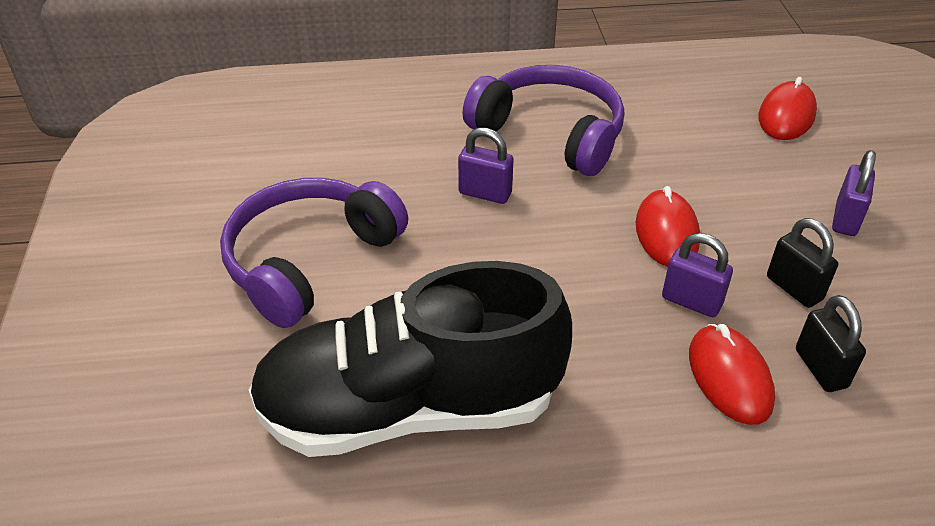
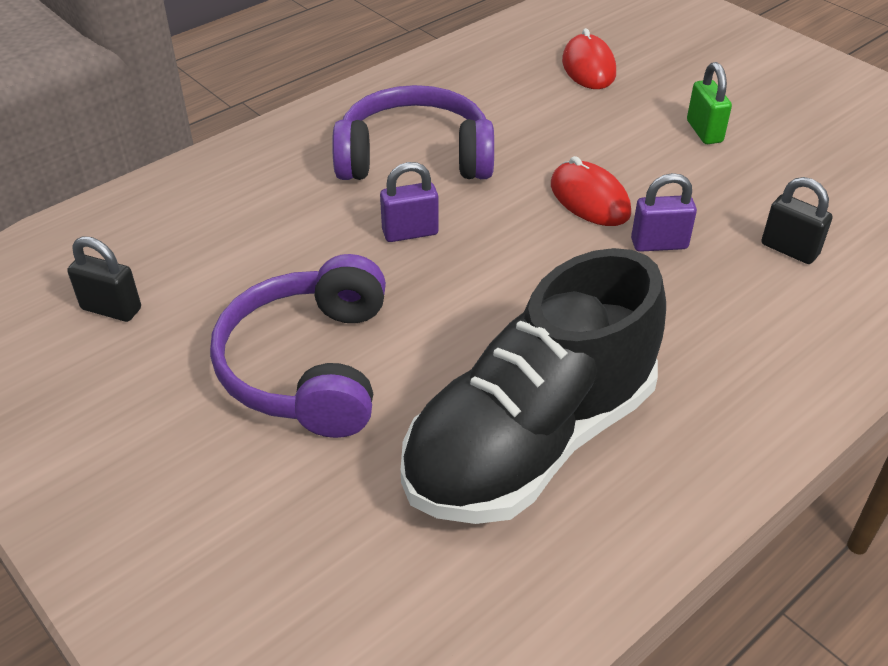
camera: 35 degrees left, 0 degrees up
(729, 377) = (738, 287): red mouse -> none
(794, 288) = (718, 200): black padlock -> black padlock (111, 309)
(845, 219) = (704, 131): purple padlock -> green padlock

